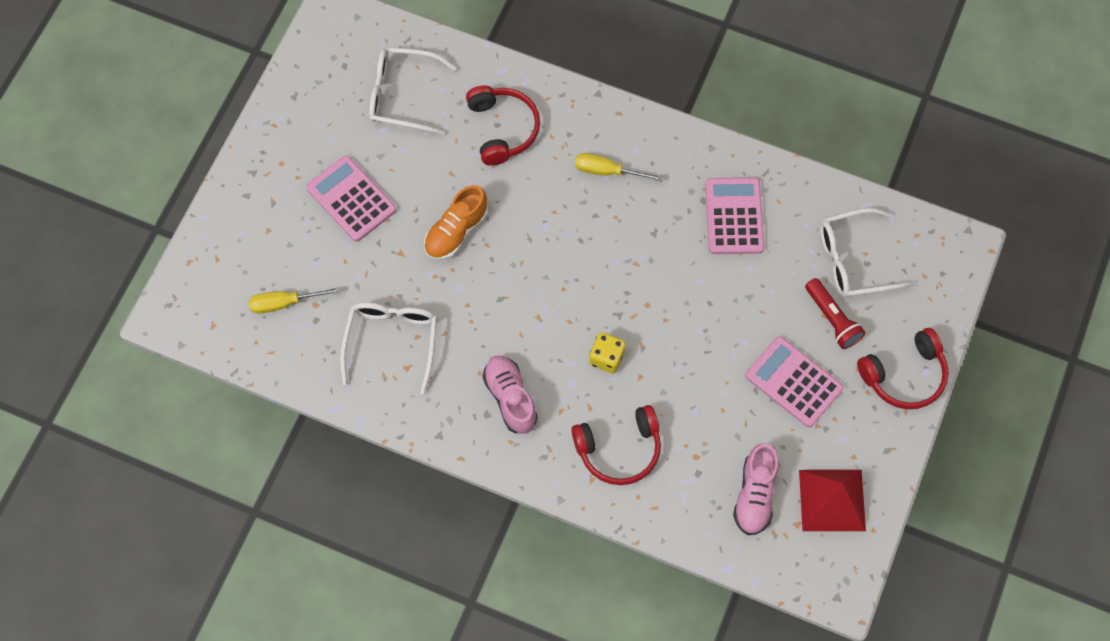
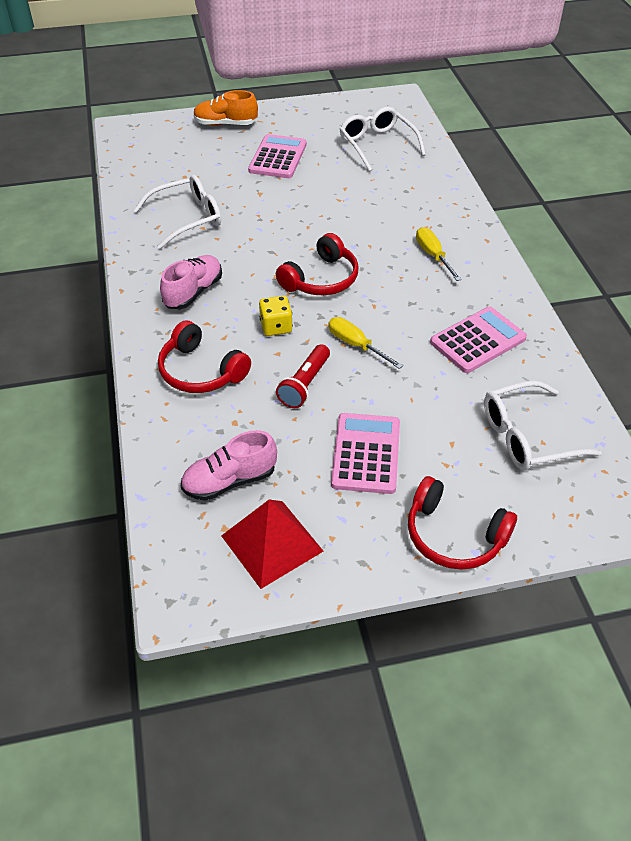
camera: 55 degrees right, 20 degrees down
(284, 303) = (173, 164): yellow screwdriver -> yellow screwdriver (356, 345)
(456, 232) = (302, 209): orange shoe -> orange shoe (225, 124)
(503, 129) = (406, 194): red headphones -> red headphones (321, 279)
(832, 319) = (454, 450): red flashlight -> red flashlight (304, 384)
(853, 260) = (526, 437): white glasses -> white glasses turned 60 degrees counterclockwise

